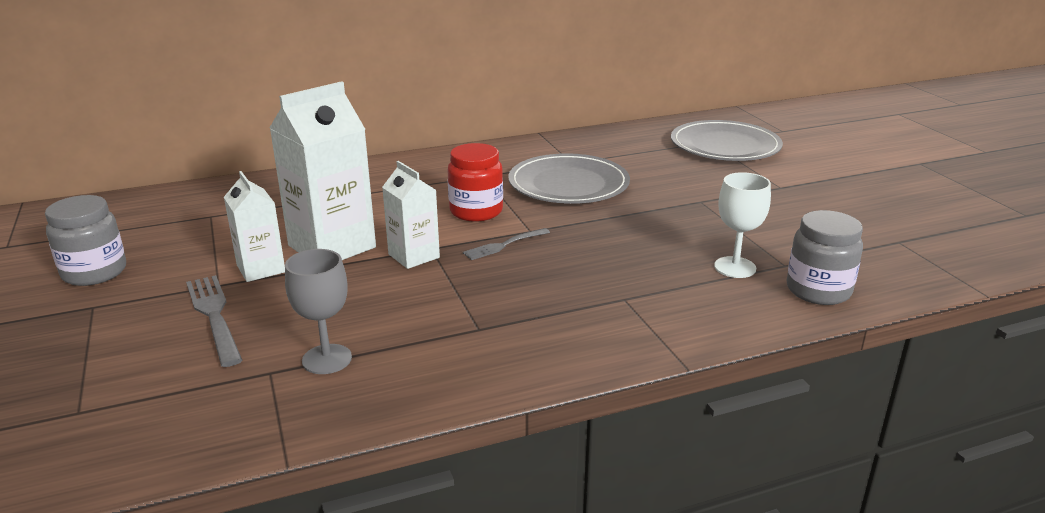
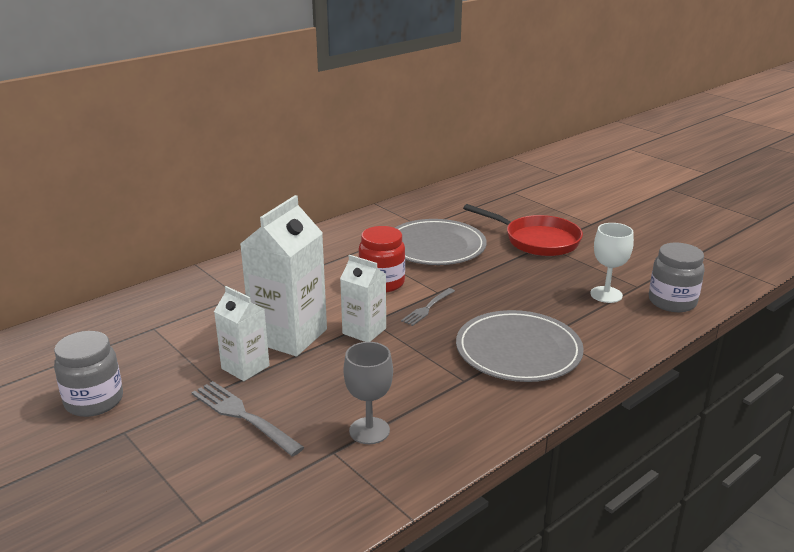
camera: 20 degrees left, 0 degrees up
(695, 195) = (537, 240): none -> red pan
(725, 145) = (527, 194): grey plate -> grey plate (518, 350)

